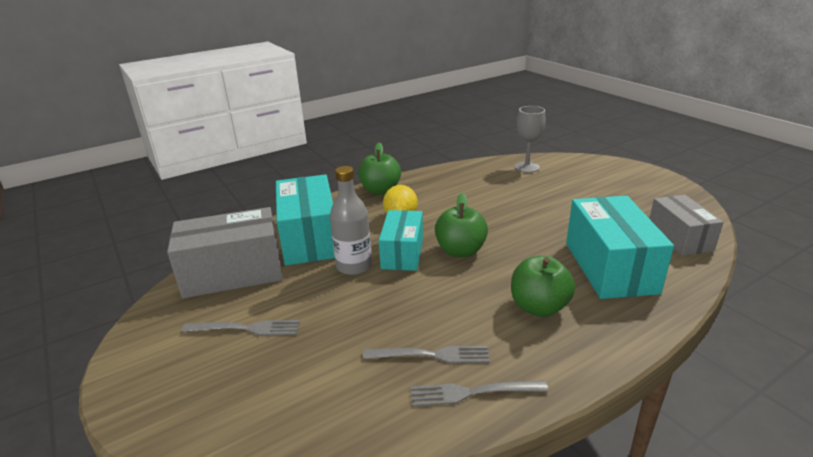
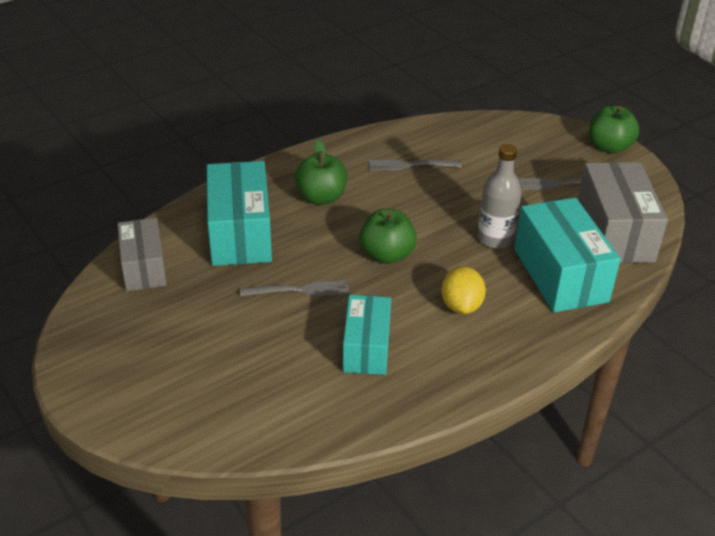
camera: 175 degrees right, 10 degrees up
(233, 273) = (614, 233): grey box -> grey box turned 75 degrees counterclockwise
(380, 190) = (503, 362): green apple -> green apple (609, 147)
(402, 253) = (449, 253): turquoise box -> turquoise box (366, 348)
(472, 393) = (382, 145): grey fork -> grey fork (300, 290)
(527, 167) = (271, 418): grey goblet -> none

